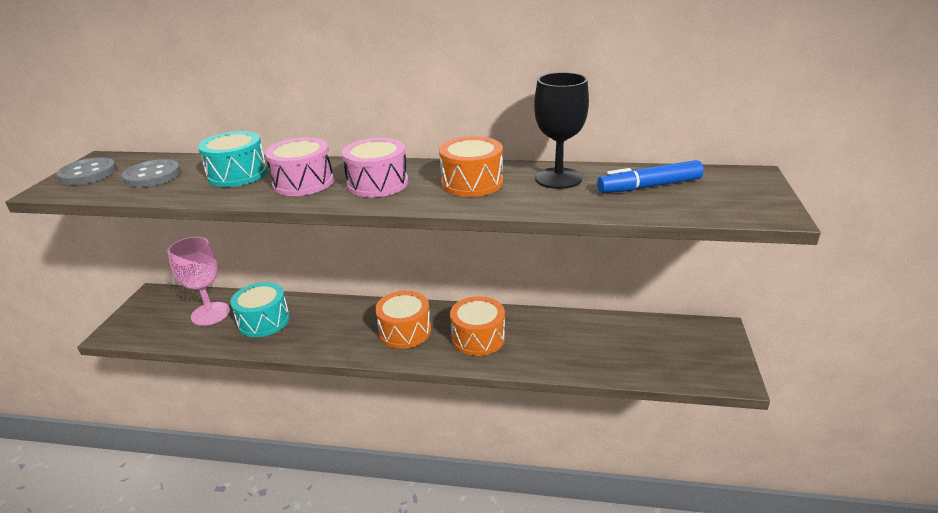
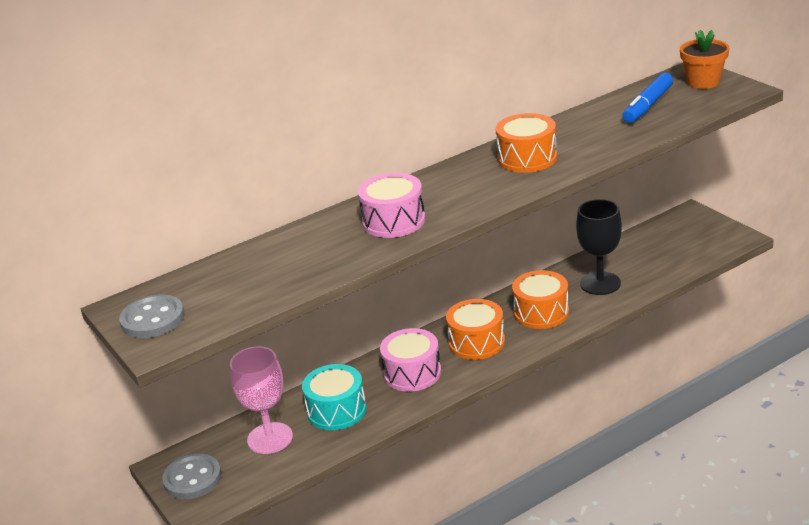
camera: 40 degrees left, 0 degrees up
(152, 176) = (232, 286): grey button -> grey button (192, 478)
(237, 174) = (314, 245): turquoise drum -> none
(378, 183) = (457, 192): pink drum -> pink drum (412, 373)
(558, 178) = (580, 127): black goblet -> black goblet (600, 283)
(743, 188) = (703, 82): none -> orange flower pot

